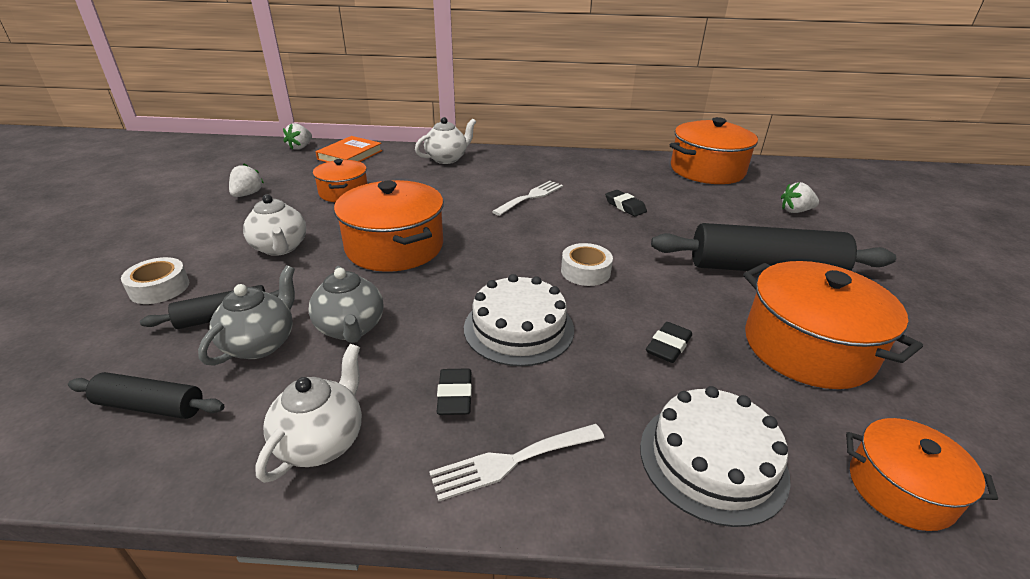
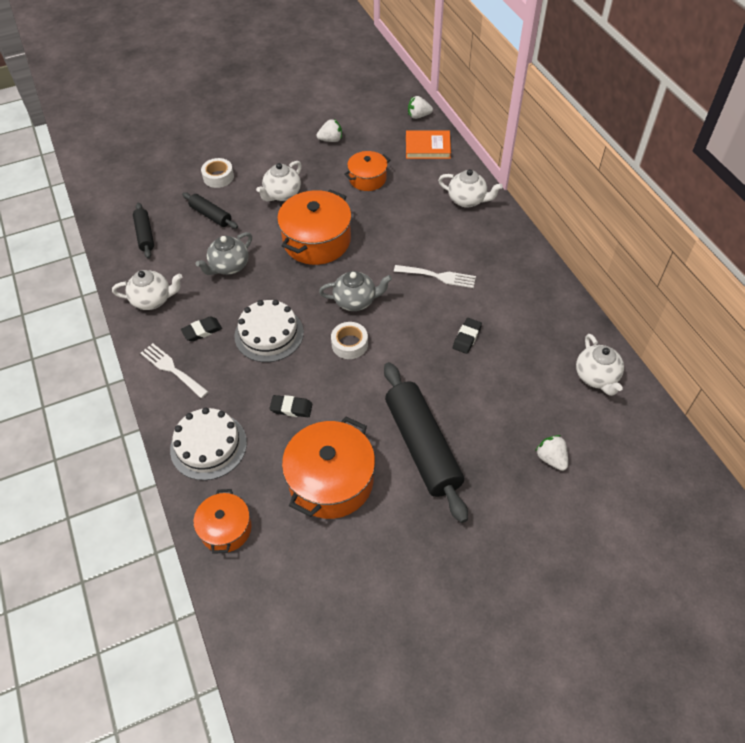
camera: 65 degrees right, 20 degrees up
(260, 344) = (199, 241): grey teapot -> grey teapot (355, 301)
(707, 170) = (596, 377): orange pot -> white teapot

